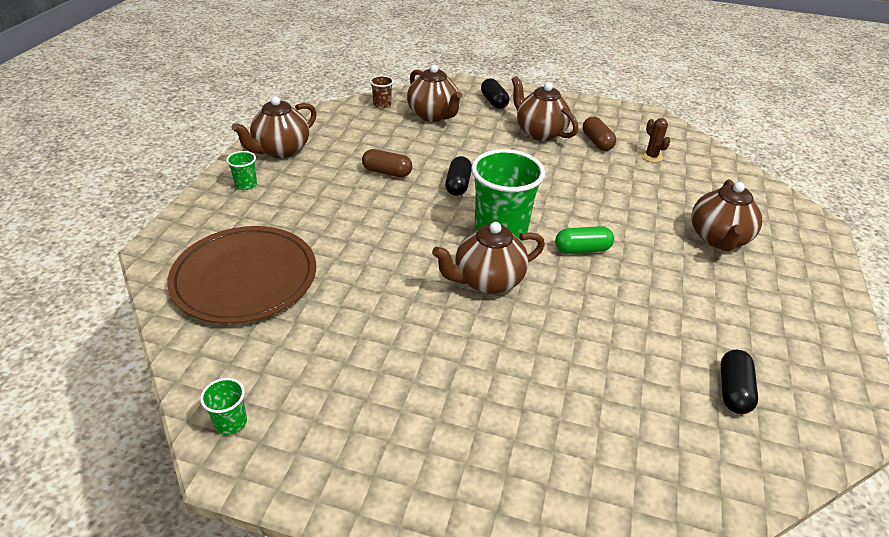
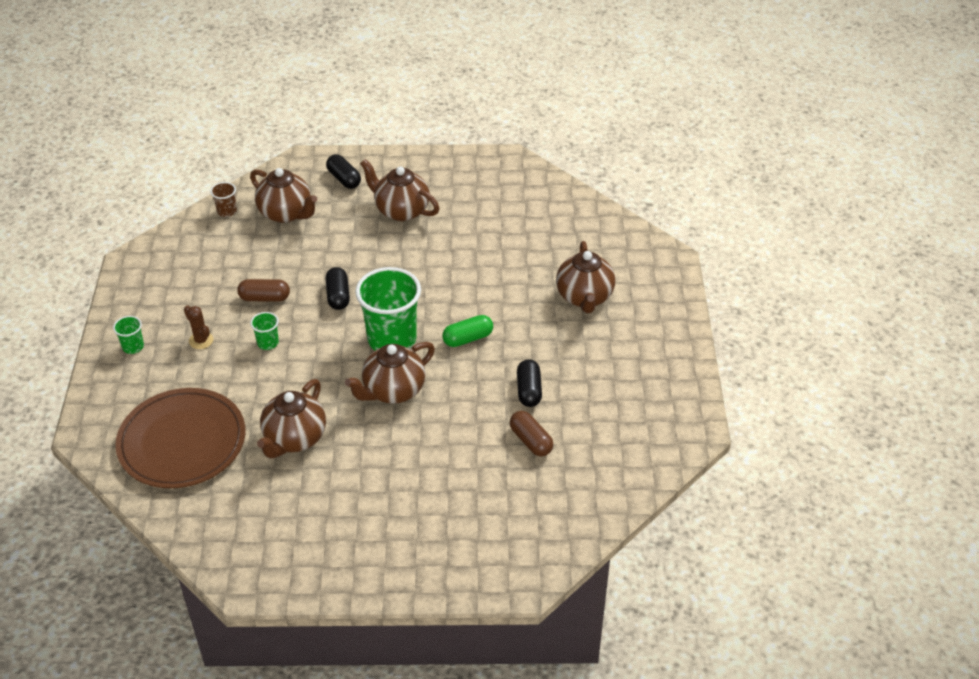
camera: 15 degrees left, 5 degrees up
(231, 422) = (232, 559): green cup -> green cup (268, 343)
(281, 150) = (147, 297): brown teapot -> brown teapot (294, 438)
(597, 142) = (460, 209): brown capsule -> brown capsule (531, 441)
(651, 156) = (516, 215): brown cactus -> brown cactus (201, 340)
(733, 390) = (602, 435): black capsule -> black capsule (528, 390)

